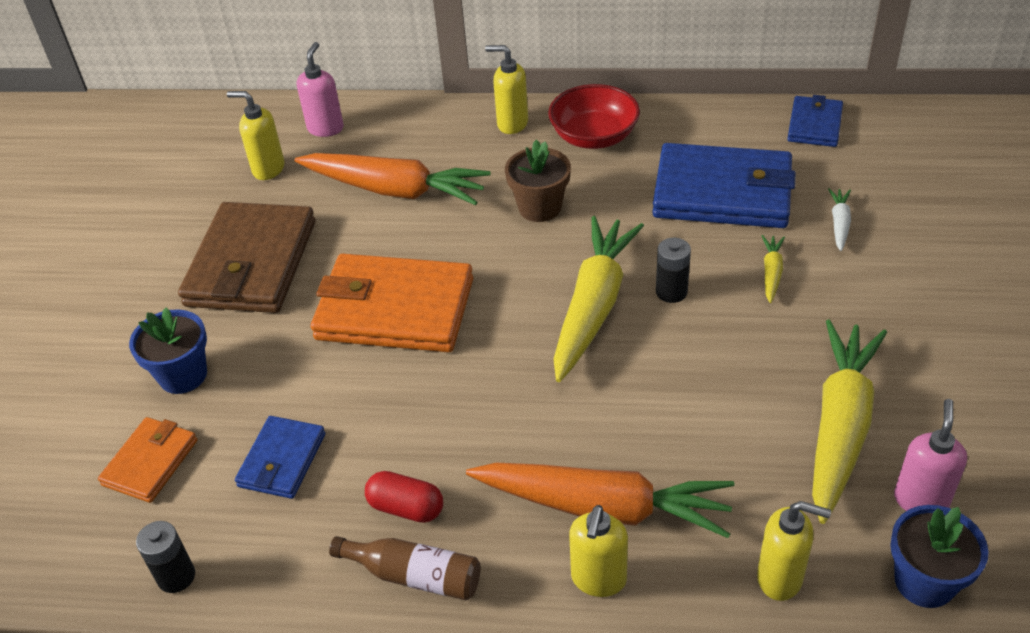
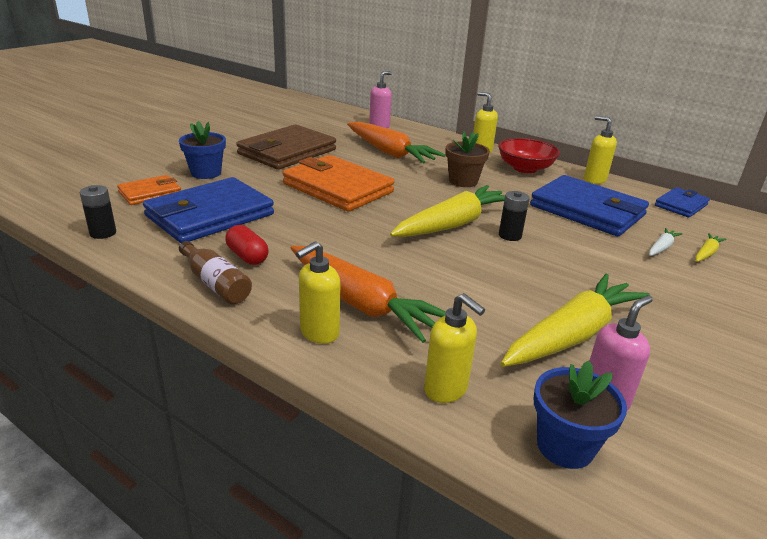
camera: 25 degrees right, 15 degrees down
(268, 169) = (335, 129): yellow soap dispenser -> yellow soap dispenser (594, 180)
(282, 460) = (210, 215): blue wallet -> blue wallet, size x1.90
(771, 273) = (589, 251): yellow carrot -> yellow carrot (706, 253)

